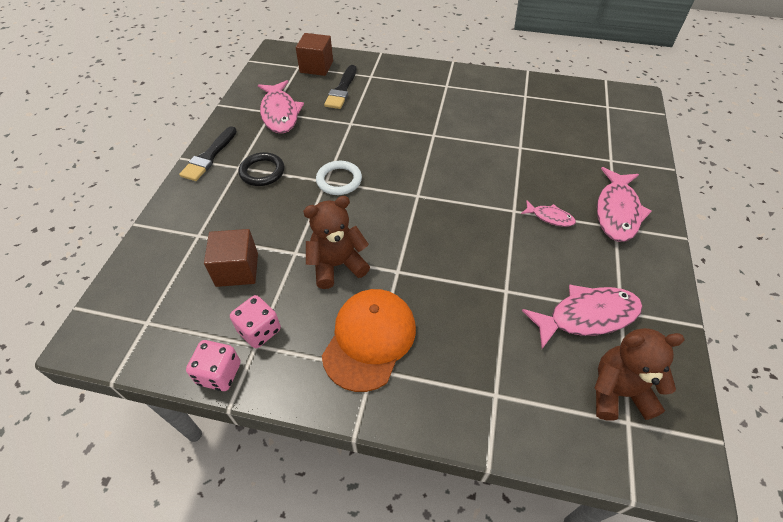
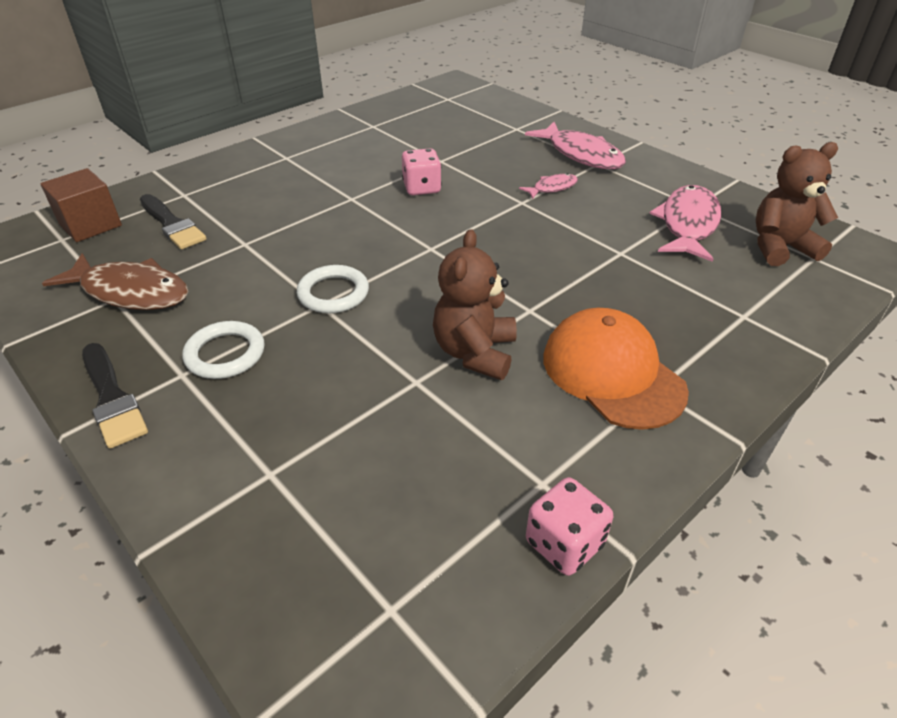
camera: 55 degrees left, 10 degrees down
(237, 269) = (387, 452): brown cube -> none
(259, 330) = (520, 469): pink dice -> pink dice (421, 188)
(262, 172) = (225, 354): black ring -> white ring
(280, 113) = (131, 292): pink fish -> brown fish
(618, 392) = (780, 247): brown teddy bear -> brown teddy bear turned 45 degrees clockwise

